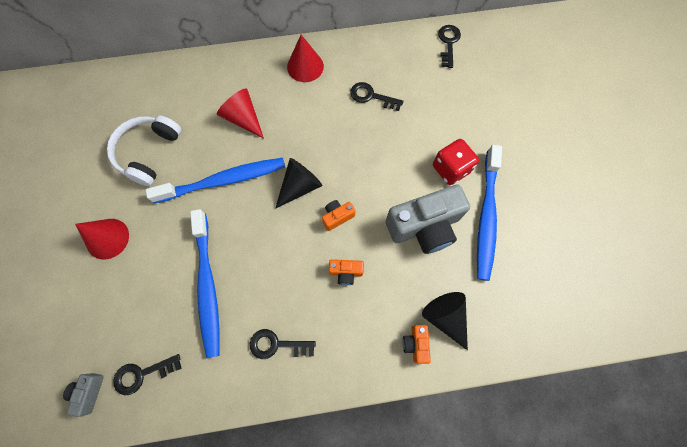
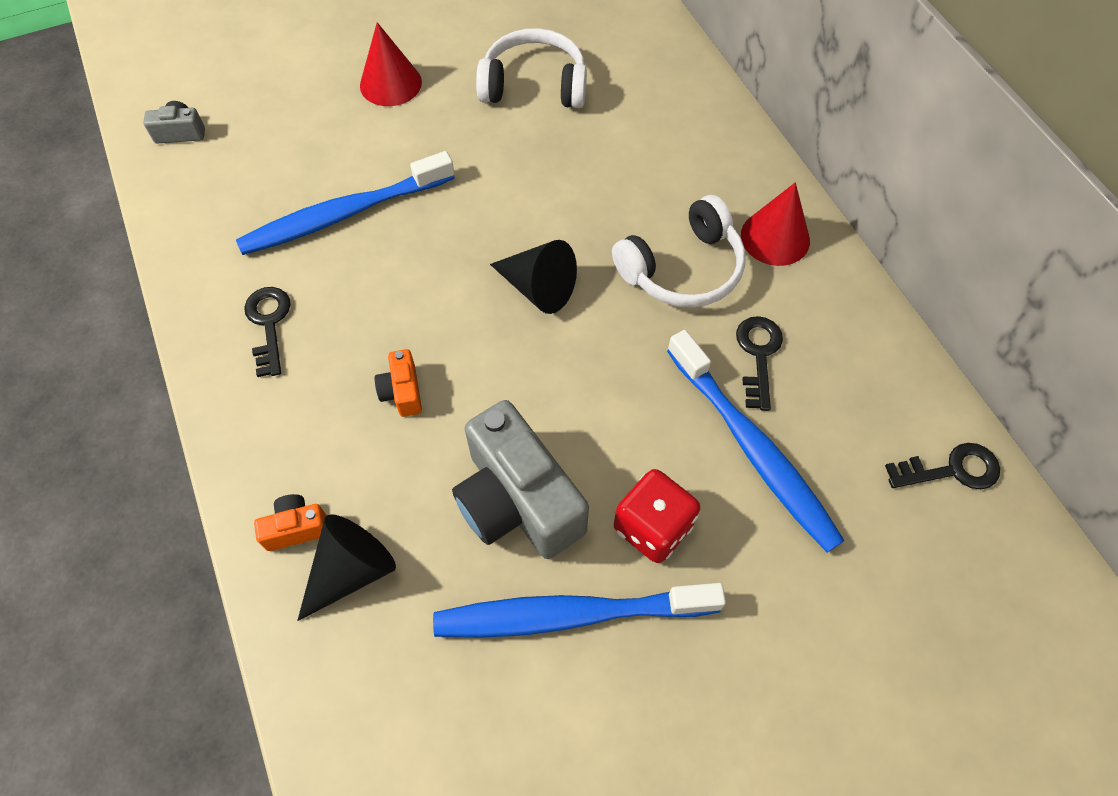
camera: 75 degrees right, 10 degrees down
(142, 374) = (209, 179): black key -> none
(224, 180) = (518, 185): blue toothbrush -> blue toothbrush (753, 449)
(243, 118) = (636, 179): red cone -> none
(310, 113) = (682, 269): none -> white headphones
(337, 217) = (499, 356): orange camera -> none

